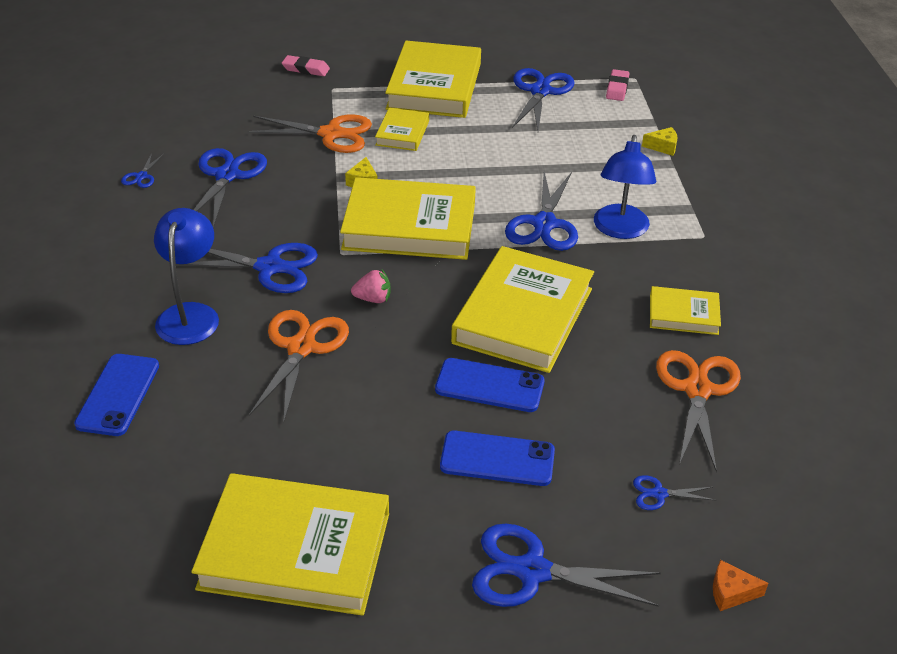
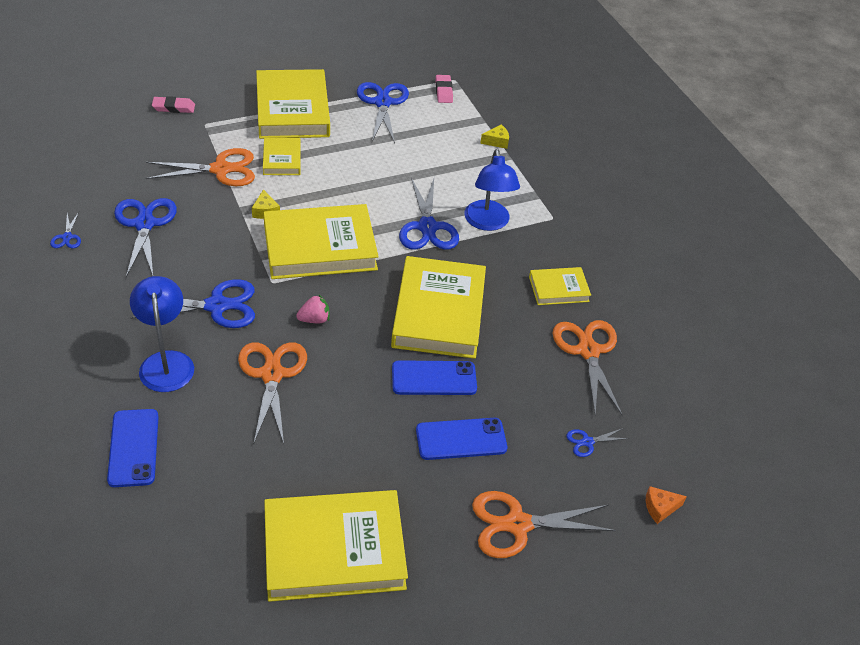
camera: 20 degrees left, 5 degrees up
(531, 571) = (517, 525): blue scissors -> orange scissors

